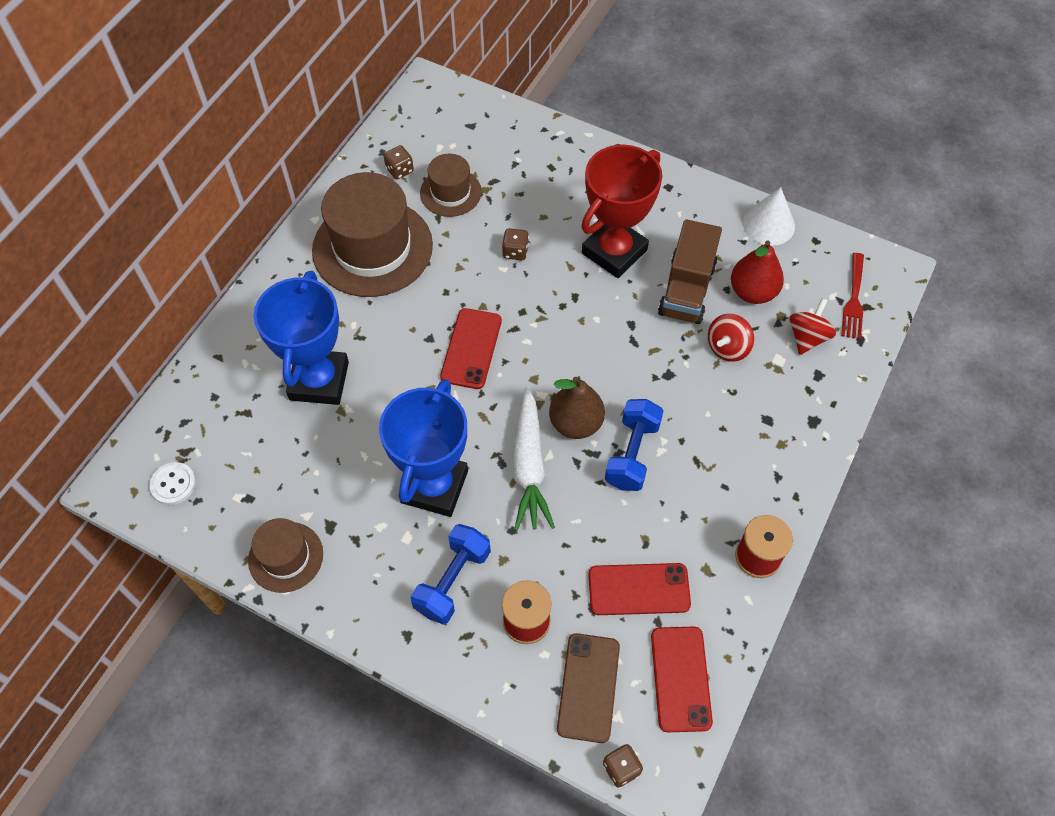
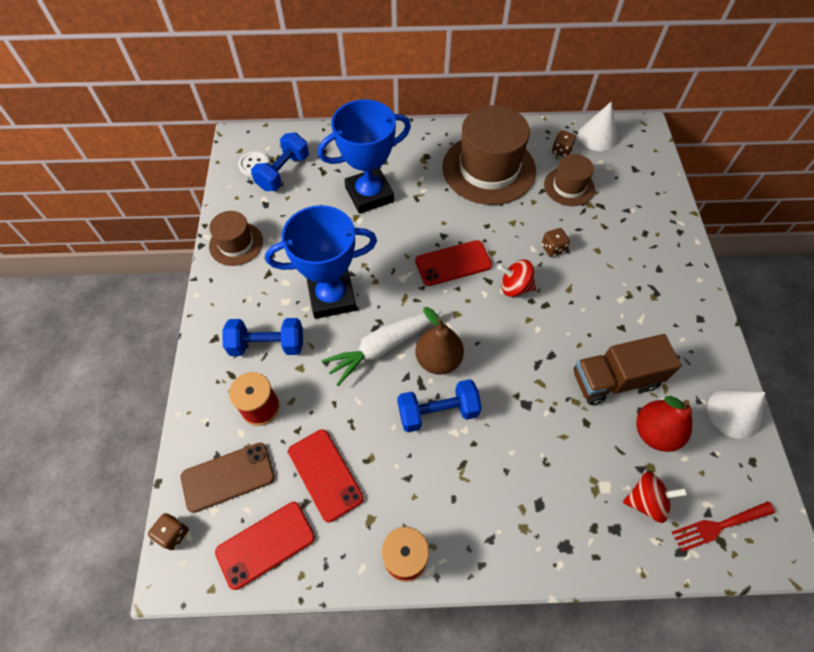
camera: 60 degrees right, 0 degrees up
(213, 456) = (283, 172): none -> blue dumbbell
(406, 128) = (597, 136): none -> white cone
(614, 252) = (606, 311): red trophy -> none
(727, 348) = (584, 438): red spinning top -> red spinning top (515, 287)

